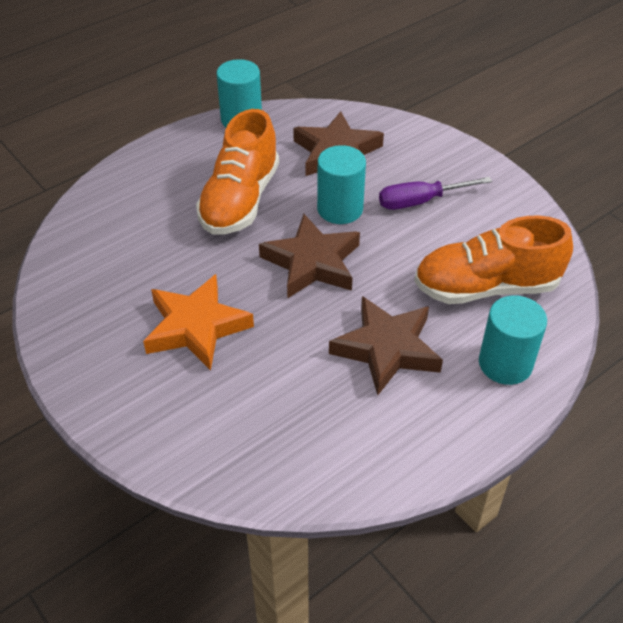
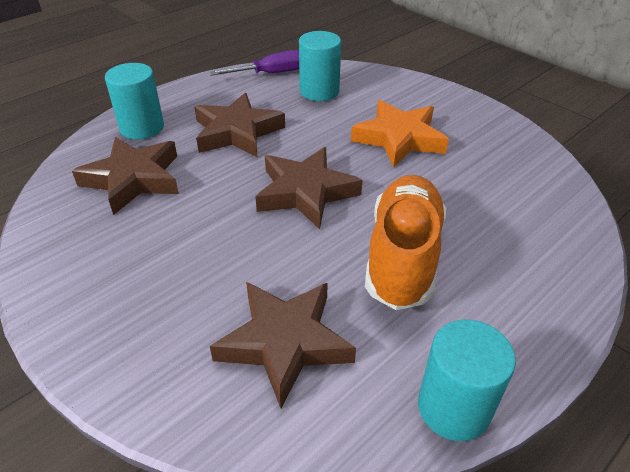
camera: 175 degrees right, 5 degrees down
(340, 209) = (278, 252): turquoise cylinder -> turquoise cylinder (319, 91)
(420, 201) = (176, 268): purple screwdriver -> purple screwdriver (271, 73)
(486, 287) = (133, 179): orange shoe -> brown star

